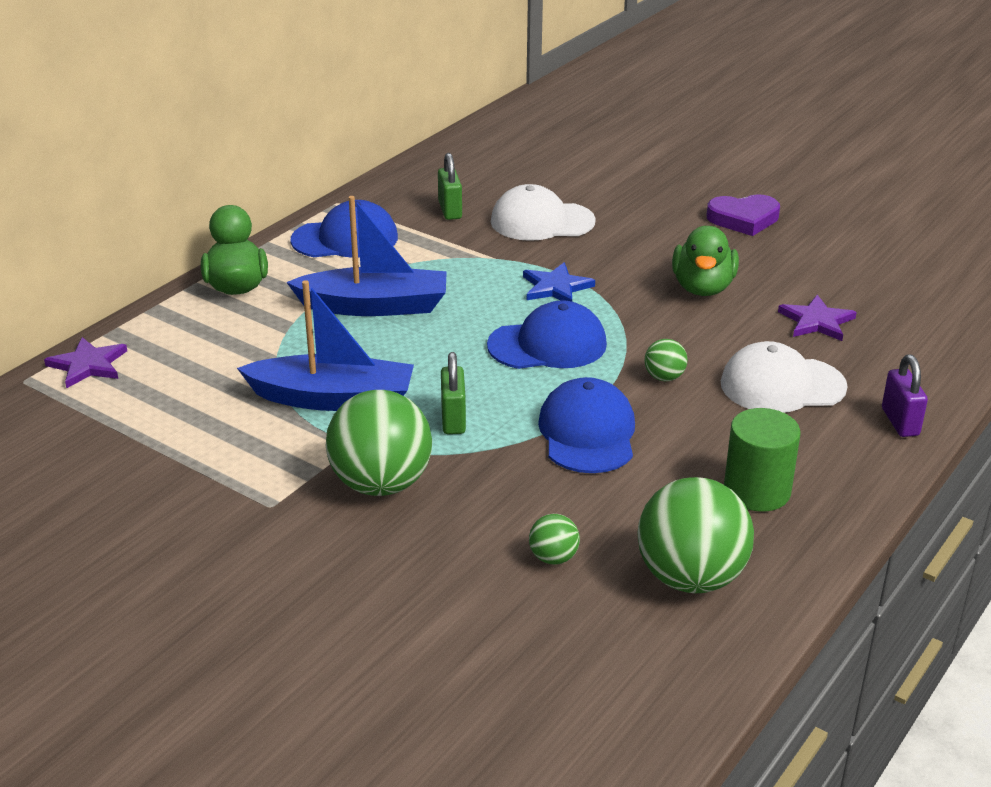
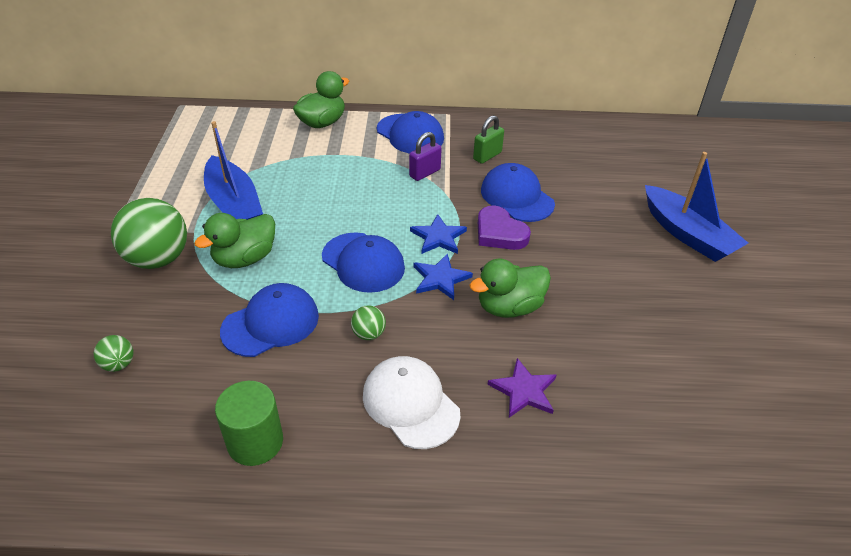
camera: 55 degrees right, 10 degrees up
(88, 365) = (207, 115): purple star -> none
(375, 306) = (345, 176): blue boat -> blue boat (687, 234)
(453, 419) = (245, 258): green padlock -> green duck
(542, 221) = (517, 197): white cap -> blue cap
(623, 309) = (440, 278): none -> blue star
(690, 578) = (128, 444): green ball -> none
(743, 219) = (636, 290): purple heart -> purple heart (499, 233)
(900, 422) = (415, 502): purple padlock -> purple padlock (424, 173)

